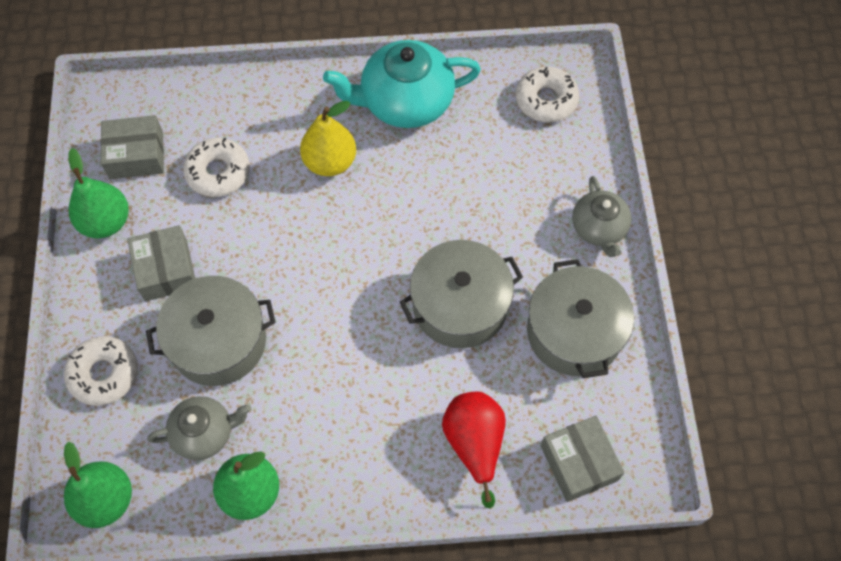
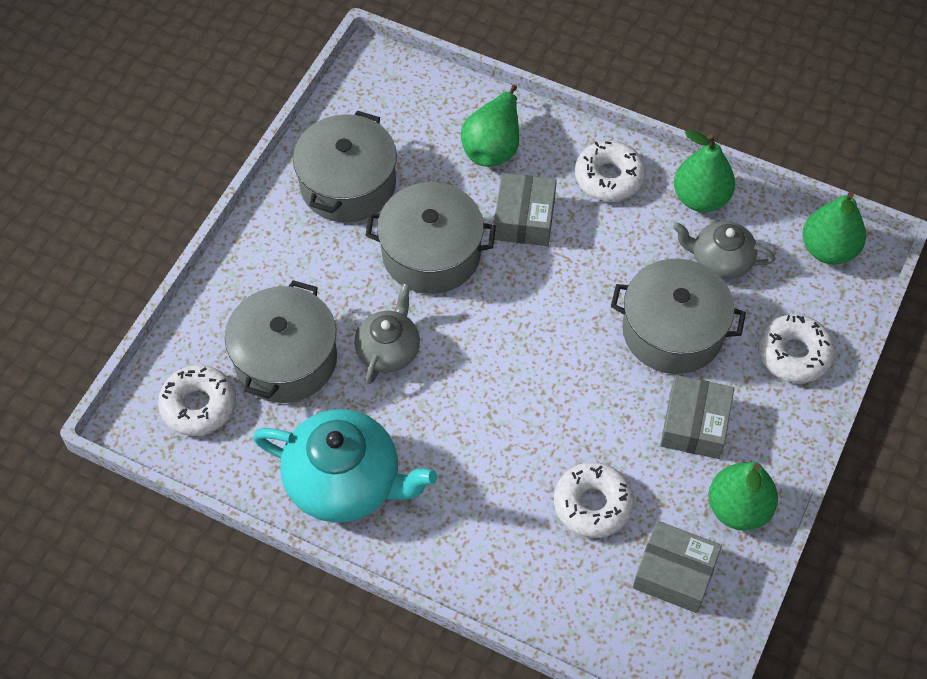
camera: 150 degrees left, 5 degrees down
(330, 162) = (468, 454): yellow pear -> none
(348, 468) = (609, 177): none -> white donut
(474, 444) = (493, 146): red pear -> green pear
(511, 162) = (286, 359): none -> grey pot
(578, 463) = (420, 95): grey box -> grey box (524, 218)
(599, 228) = (255, 255): grey teapot -> grey teapot (388, 349)

